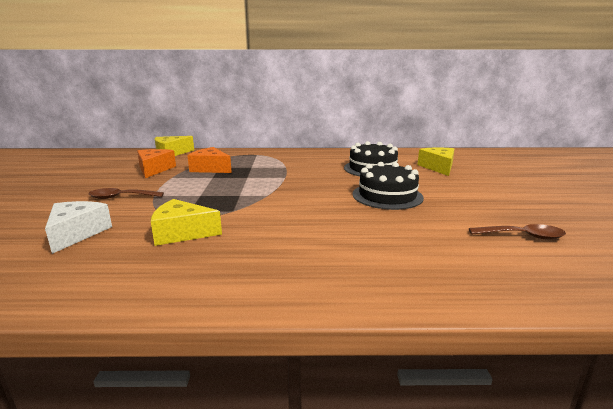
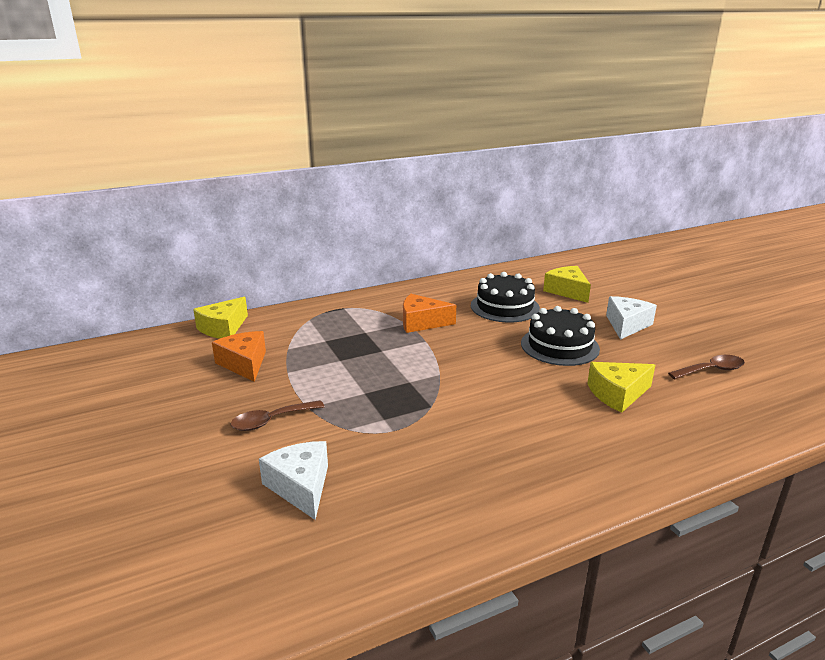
camera: 25 degrees left, 5 degrees up
(182, 233) = (418, 451): yellow cheese -> yellow cheese (617, 394)
(210, 168) = (318, 346): orange cheese -> orange cheese (421, 322)
(468, 193) = (626, 325): none -> white cheese

